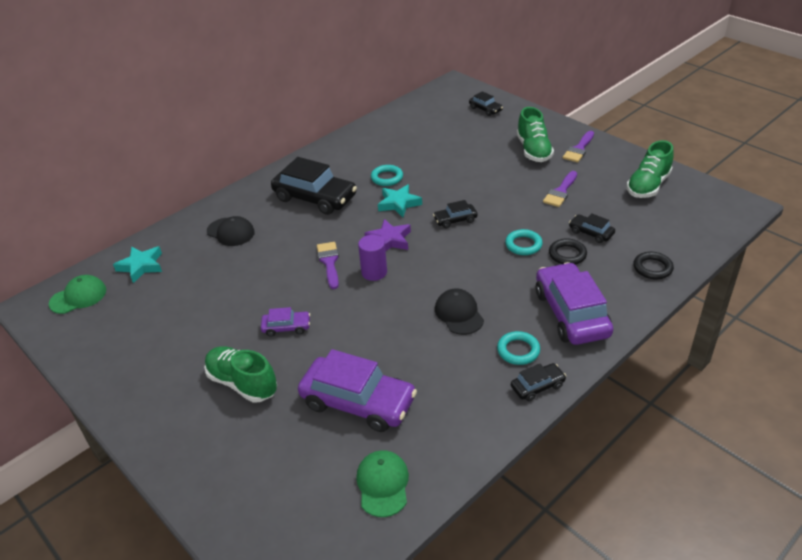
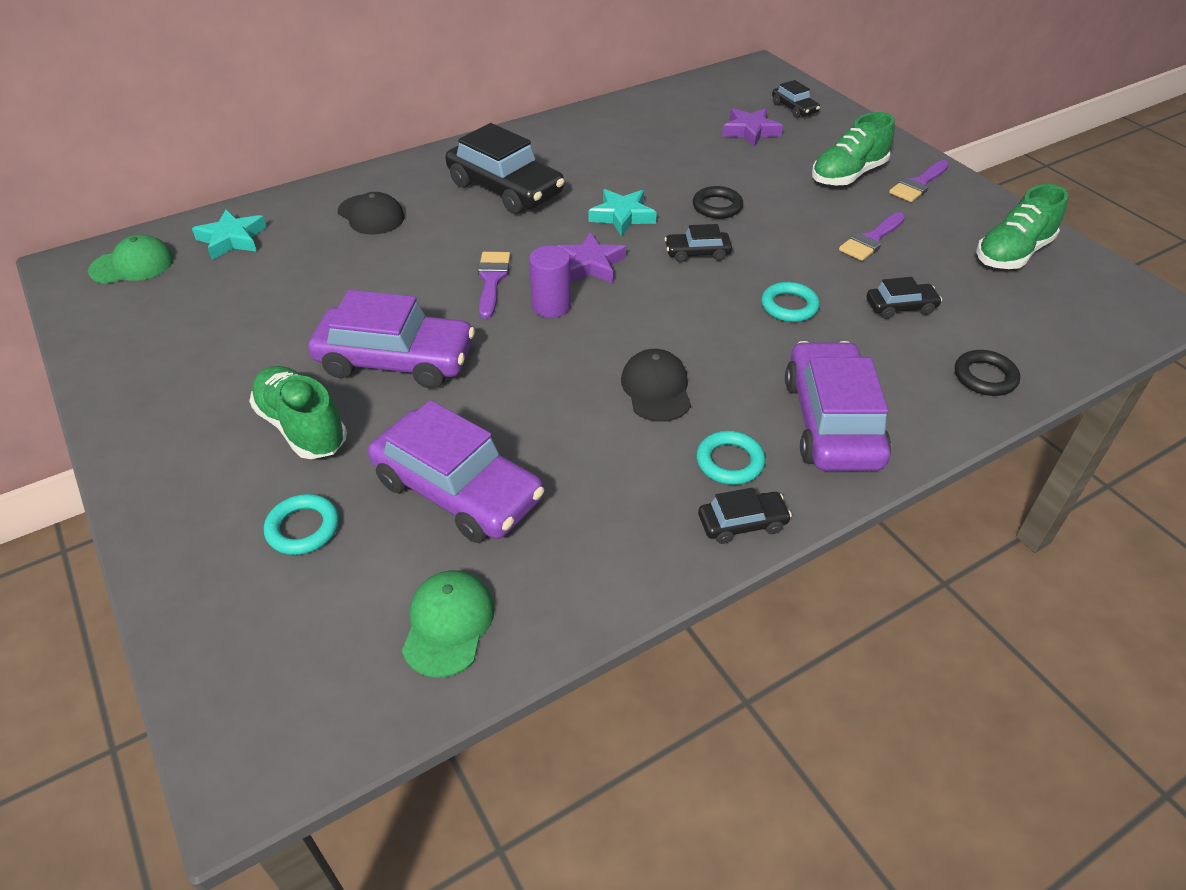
camera: 10 degrees right, 5 degrees up
(286, 327) = (396, 360): purple car -> purple car, size x2.09
(387, 178) = (617, 178): turquoise ring -> turquoise ring (303, 528)
(462, 130) = (750, 131): none -> purple star
(533, 150) = (848, 175): green shoe -> green shoe turned 45 degrees clockwise
(567, 254) = (853, 332): black ring -> black ring (717, 206)
(591, 233) = (900, 307): black car -> black car turned 120 degrees clockwise

